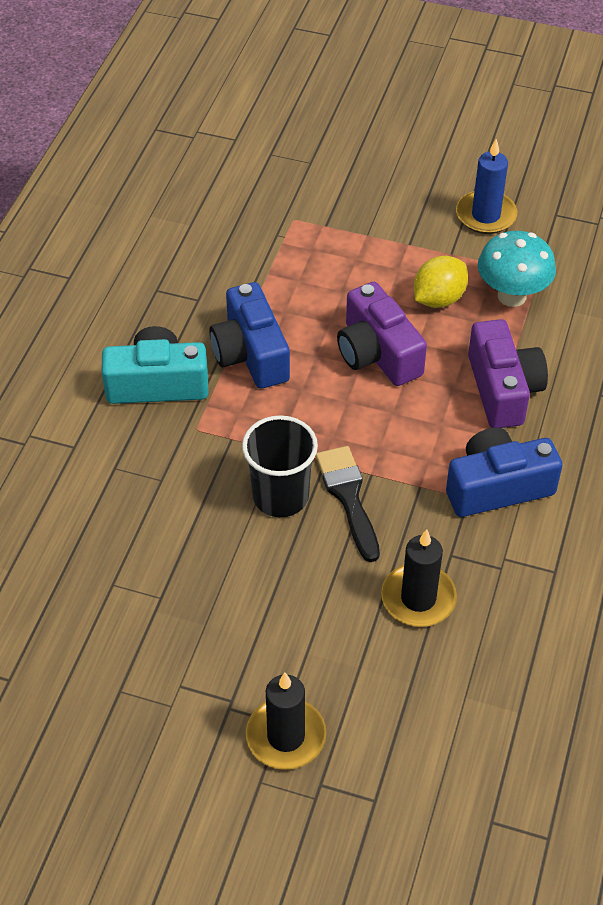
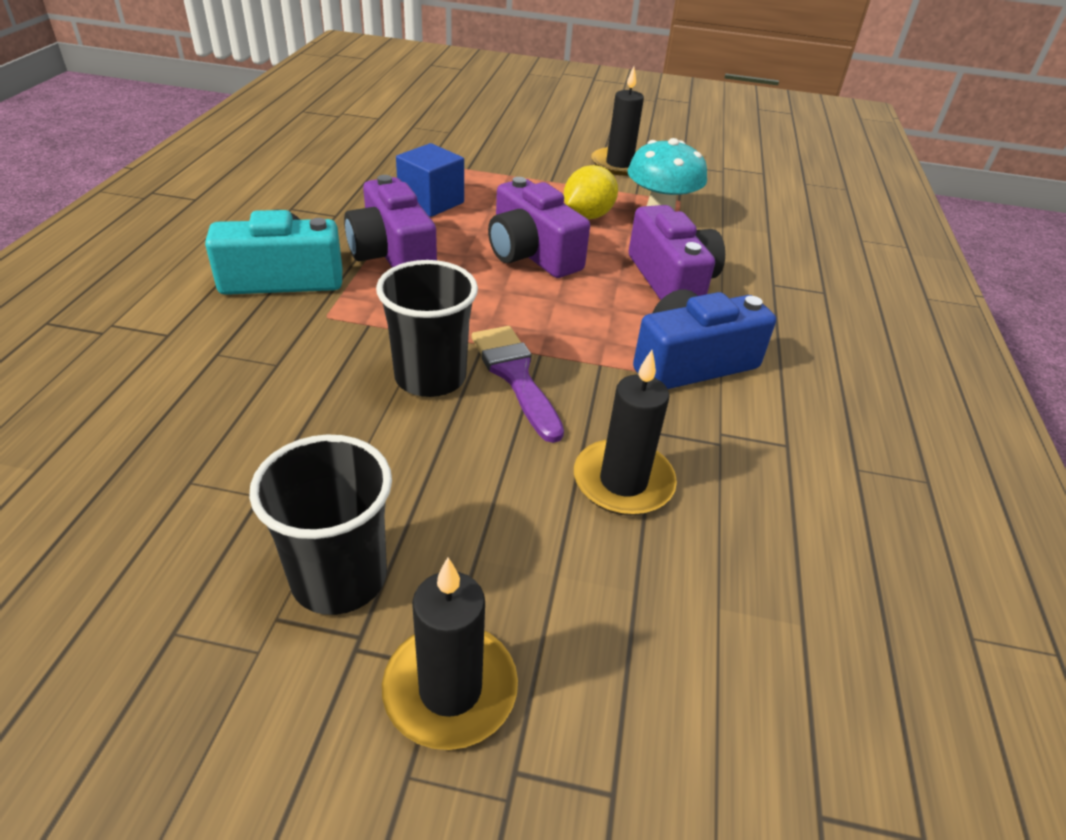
camera: 10 degrees left, 10 degrees down
(217, 661) = (339, 577): none -> black cup
(250, 354) = (392, 254): blue camera -> purple camera
(287, 279) = (431, 202): none -> blue cube
(348, 497) = (515, 376): black brush -> purple brush
(486, 215) = (619, 164): blue candle -> black candle

